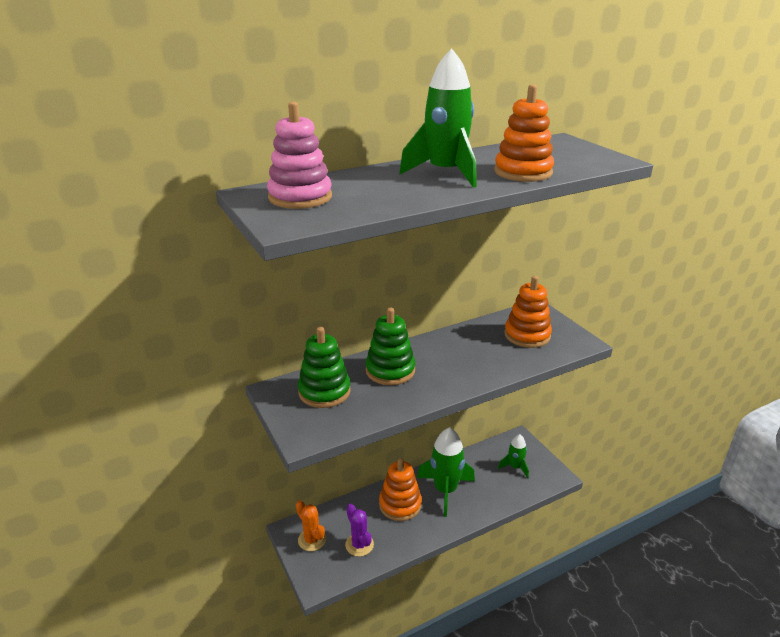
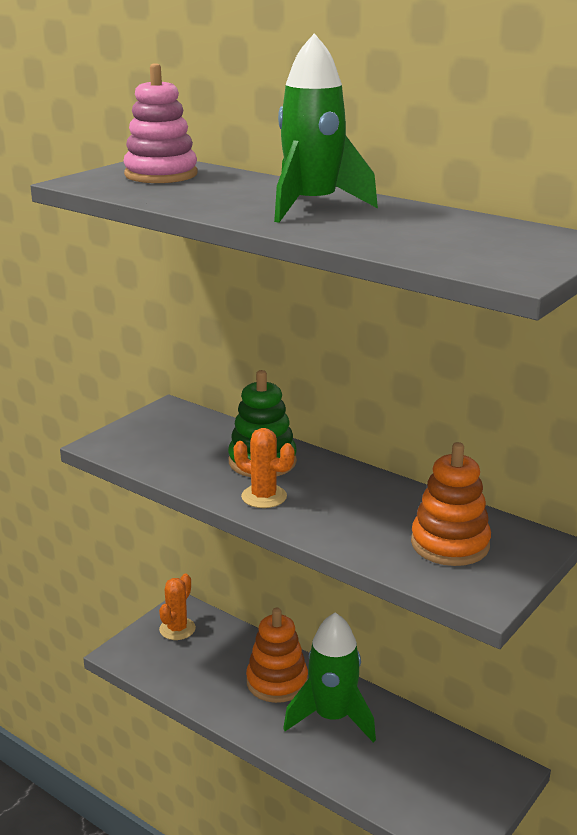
camera: 65 degrees right, 5 degrees down
(324, 392) = (188, 435): green stacking toy -> none
(359, 545) = (191, 668): purple cactus -> none
(437, 382) = (264, 497): none -> orange cactus
(515, 467) = (438, 781): green rocket -> none
(523, 172) = (369, 235): orange stacking toy -> none

